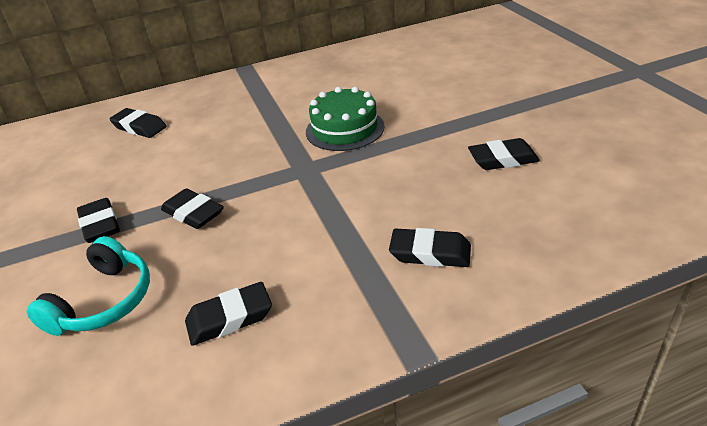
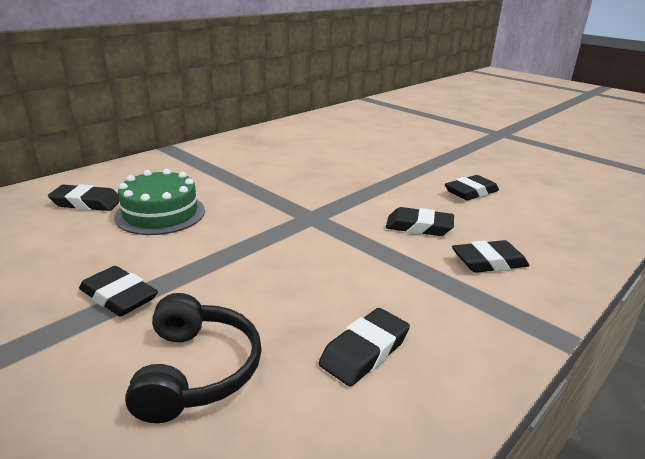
camera: 30 degrees left, 10 degrees down
(103, 301) = (196, 370): turquoise headphones -> black headphones
(193, 213) = (229, 268): black eraser -> black eraser (419, 227)
(345, 129) = (318, 185): green cake -> green cake (160, 213)

